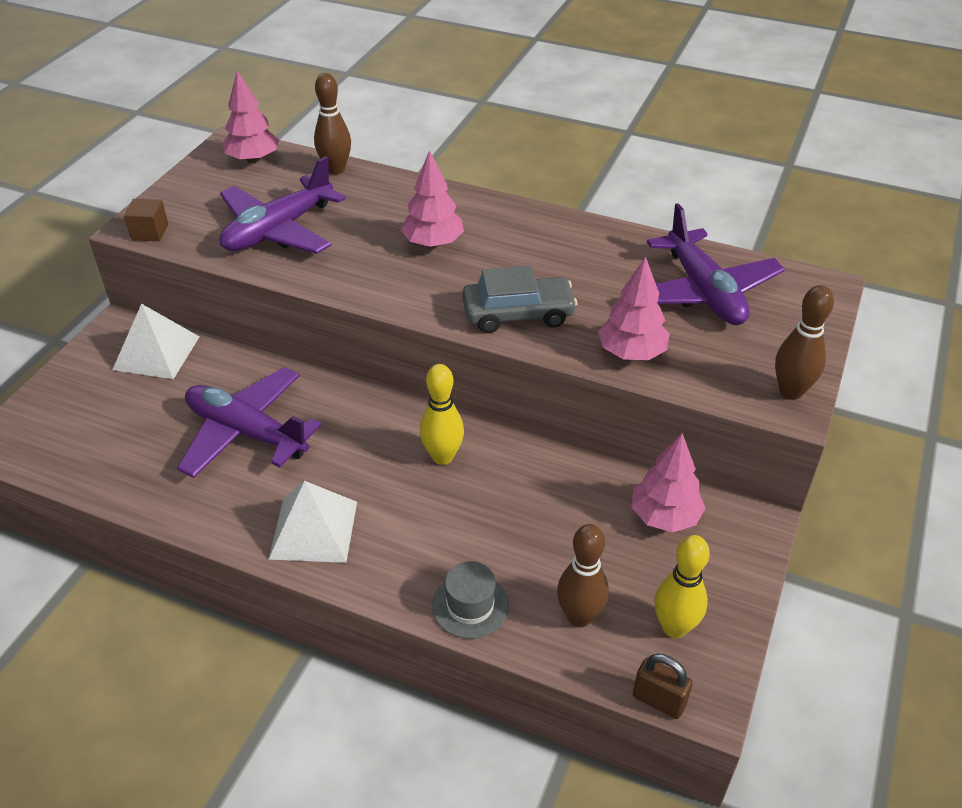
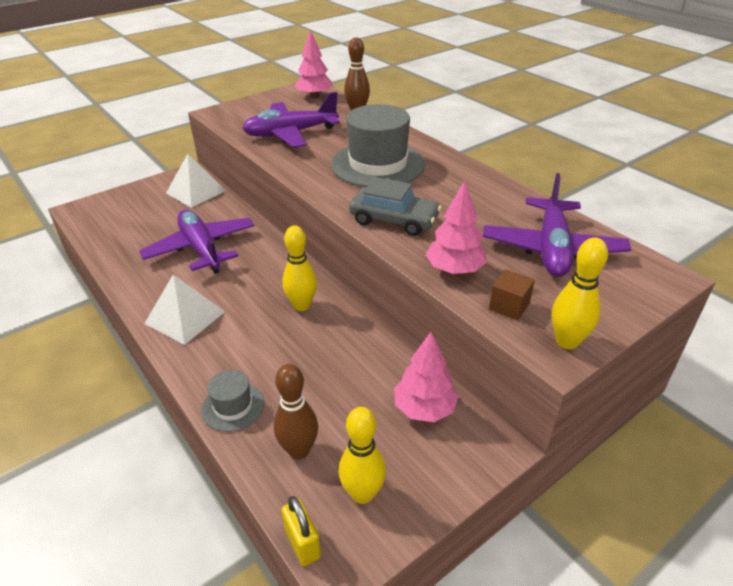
camera: 30 degrees right, 5 degrees down
(150, 232) = (220, 117): brown cube -> brown cube (509, 306)
(433, 243) = (378, 164): pink tree -> grey hat
(659, 700) = (303, 543): brown padlock -> yellow padlock
(790, 391) = (567, 341): brown bowling pin -> yellow bowling pin

